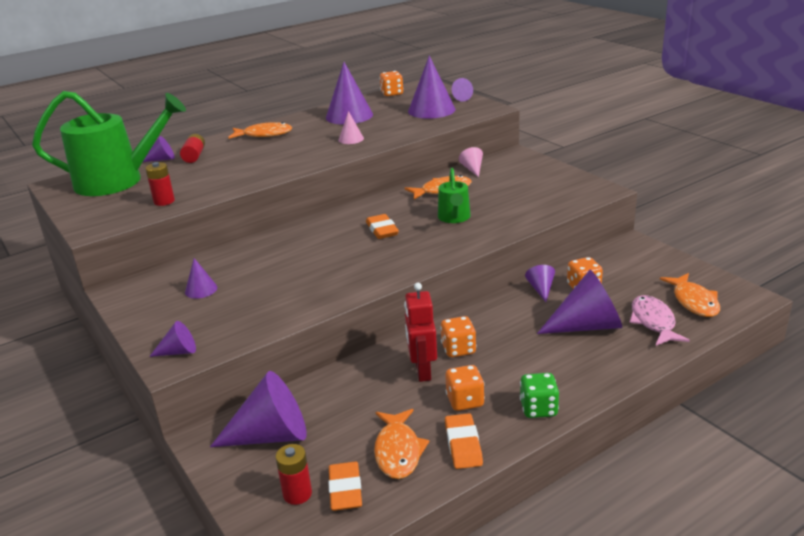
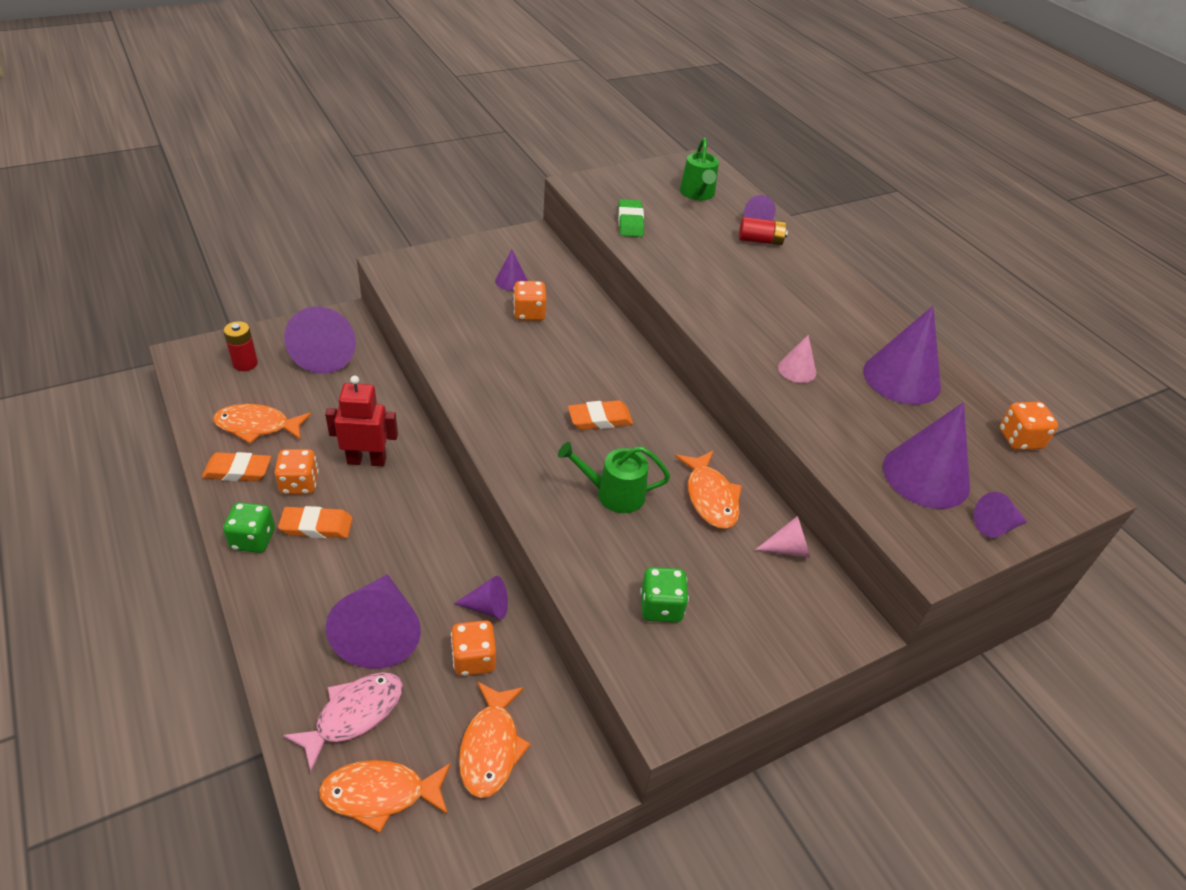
camera: 90 degrees right, 15 degrees up
(117, 181) = (697, 193): green watering can -> green watering can, size x0.49
(164, 201) = (630, 222): red battery -> green eraser
(179, 352) = (406, 269): purple cone -> none
(264, 134) = (828, 295): orange fish -> orange fish (491, 747)
(345, 490) = (231, 390): orange eraser -> orange eraser (316, 526)
(458, 349) = (390, 496): orange dice -> orange dice (529, 313)
(536, 197) = (661, 607): none -> green dice
(653, 322) = (354, 715): pink fish -> pink fish turned 45 degrees counterclockwise

